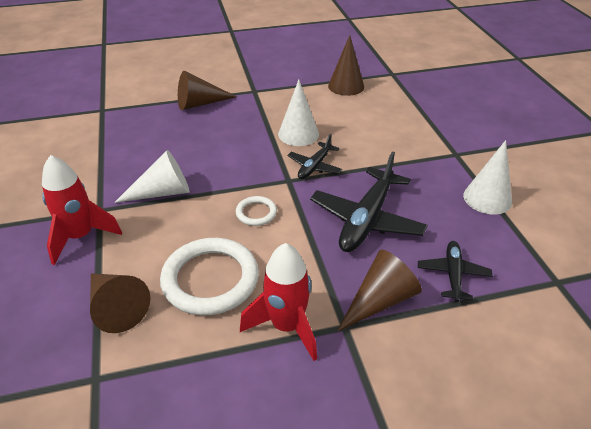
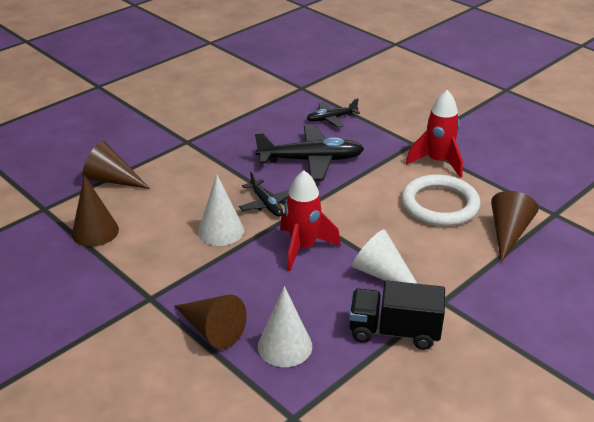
camera: 120 degrees left, 5 degrees down
(81, 237) = (480, 291): red rocket -> red rocket (303, 248)
(106, 171) = (394, 331): none -> black truck
(256, 213) = (355, 212): white ring -> none
(314, 166) = (266, 204): black plane -> black plane turned 60 degrees clockwise
(380, 300) = (380, 137): brown cone -> brown cone (112, 180)
(487, 198) = (238, 119): white cone -> white cone (285, 346)

